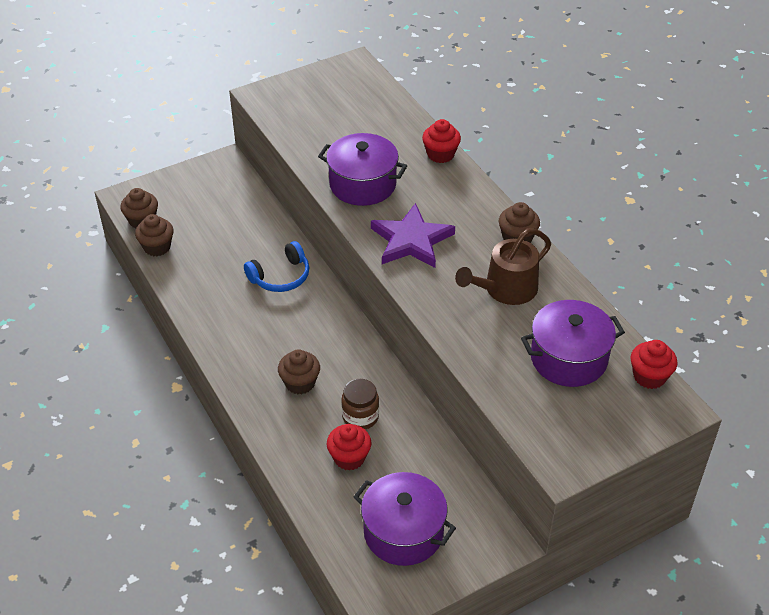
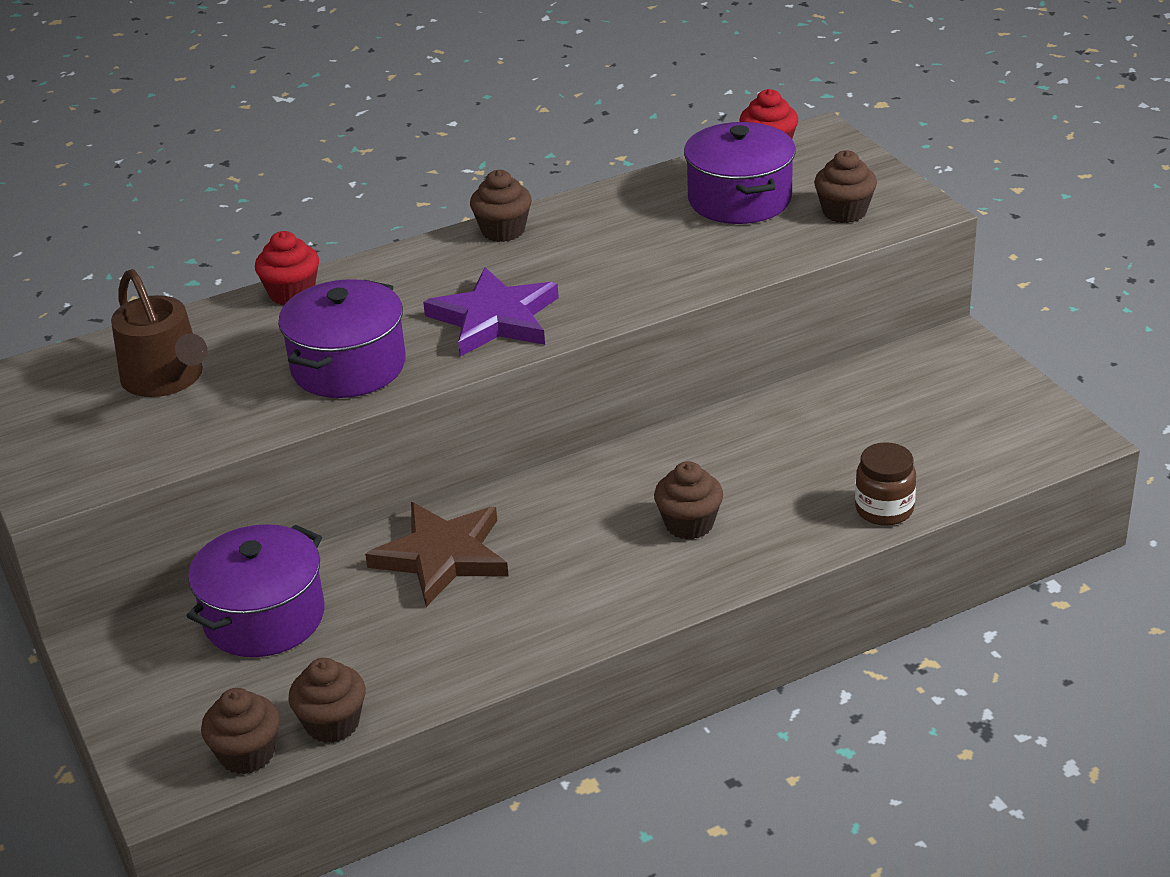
camera: 85 degrees left, 10 degrees down
(280, 276) = (442, 556): blue headphones -> brown star
(349, 457) = (834, 471): red cupcake -> none
(360, 417) = (756, 462): brown jar -> brown jar (884, 509)
(403, 532) = (957, 421): purple pot -> purple pot (264, 617)
(506, 289) = (608, 241): brown watering can -> brown watering can (166, 378)
(554, 419) = (844, 212): none -> brown cupcake

